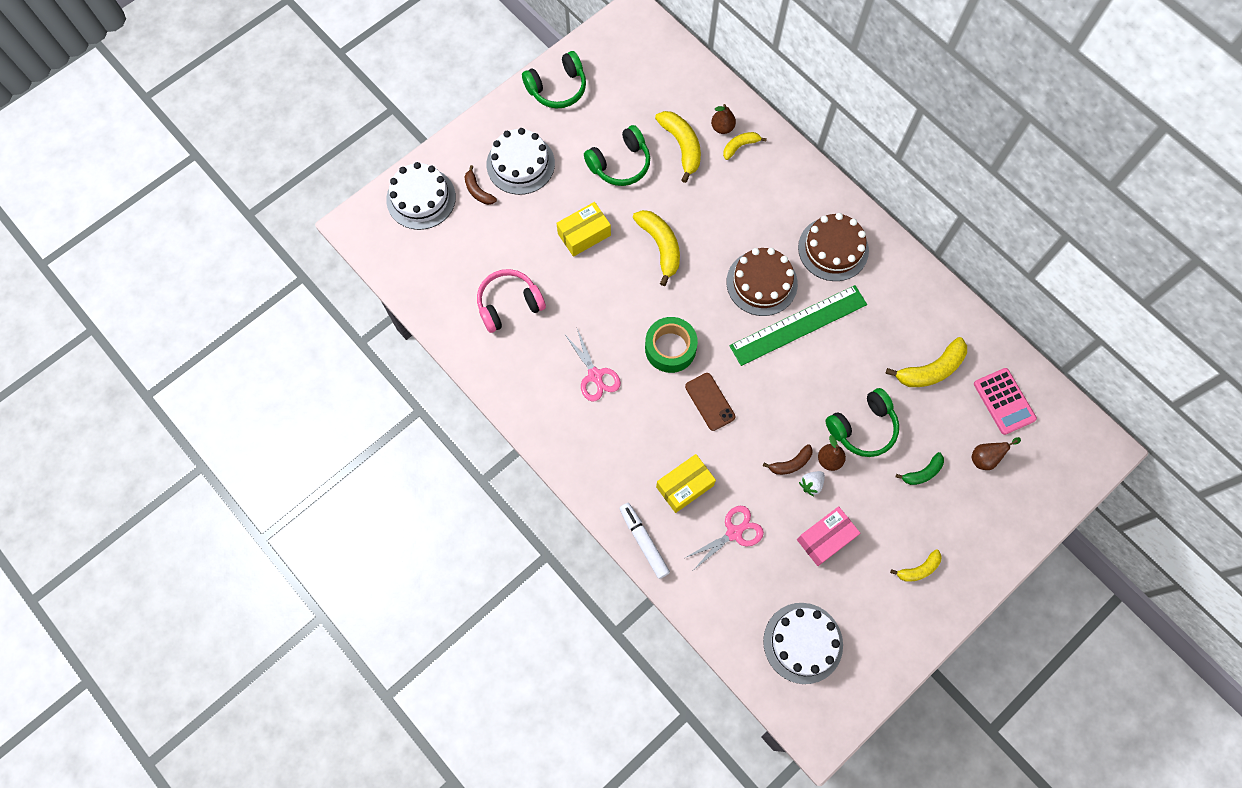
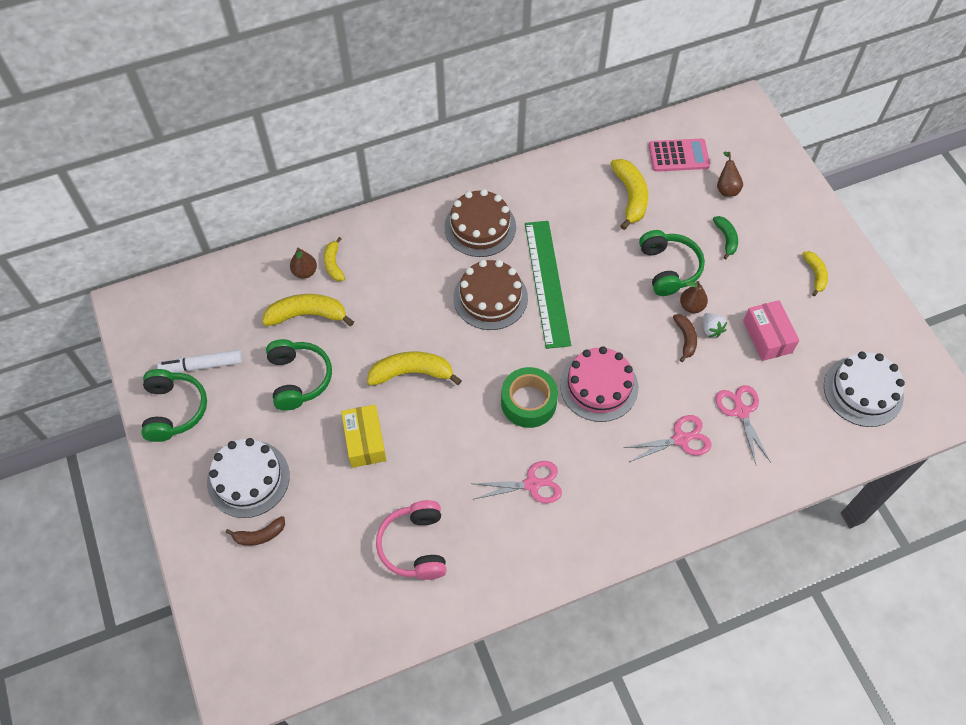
camera: 70 degrees left, 10 degrees down
(421, 198) = (237, 603): white cake -> none
(644, 541) = (728, 497): white marker -> white marker (202, 365)
(685, 486) = (680, 439): yellow box -> pink scissors
(710, 401) = (599, 386): brown phone -> pink cake

